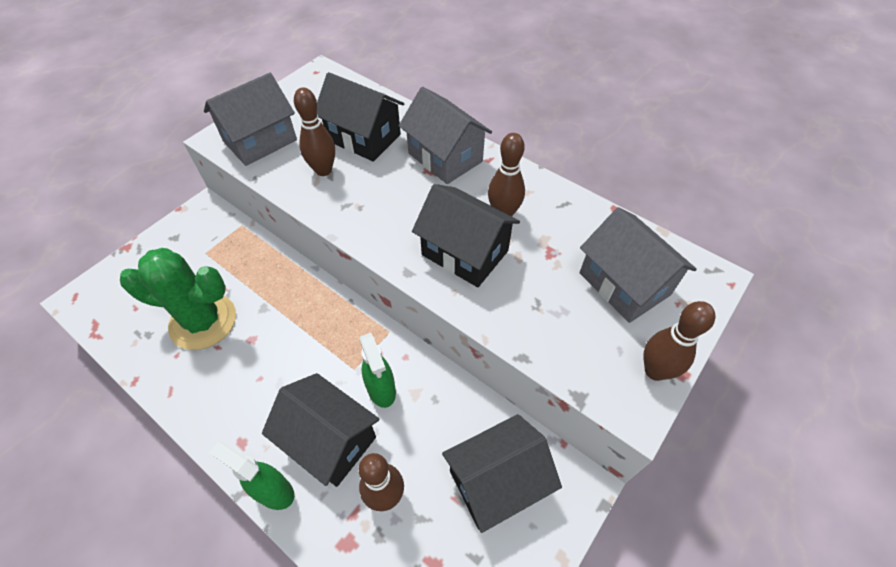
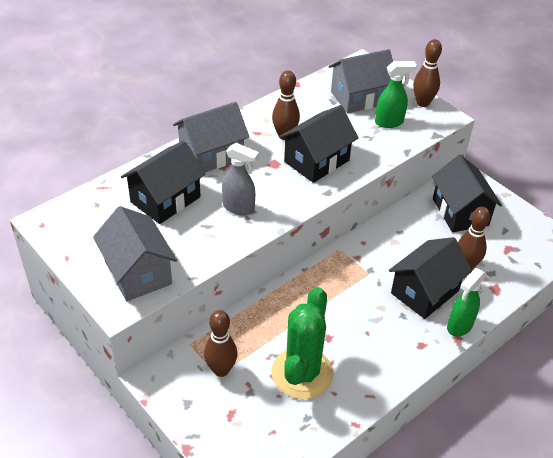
camera: 80 degrees left, 10 degrees down
(323, 170) = (199, 229): brown bowling pin -> brown bowling pin (221, 370)
(362, 195) = (239, 208): none -> grey spray bottle
(381, 390) = (389, 259): green spray bottle -> green spray bottle (389, 122)

